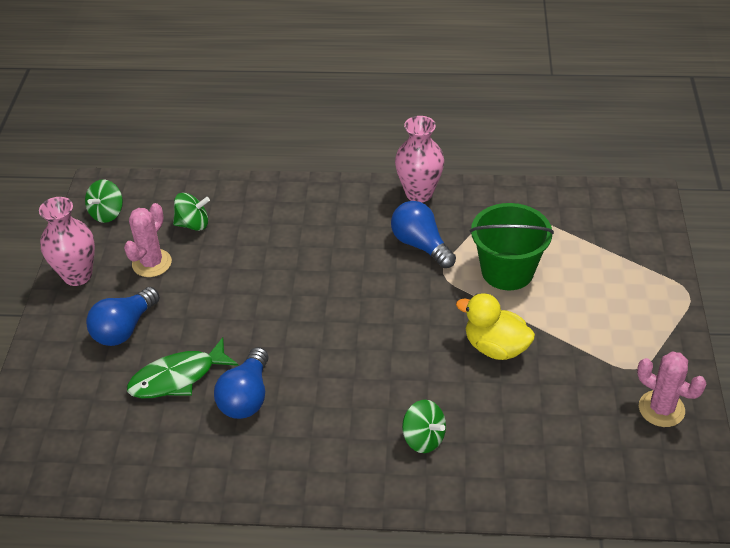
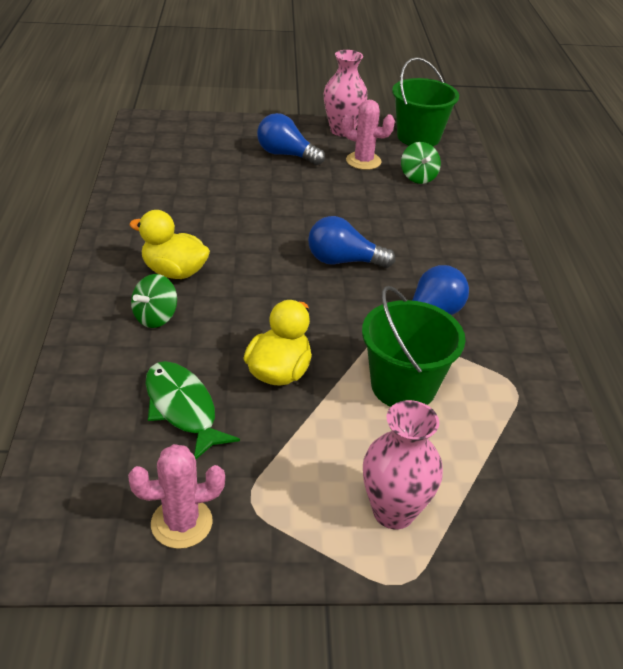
camera: 80 degrees right, 5 degrees down
(107, 213) = (418, 137): green spinning top -> green bucket
(178, 377) = (233, 181): green fish -> green fish (182, 408)
(246, 397) = (211, 215): blue light bulb -> blue light bulb (343, 261)
(350, 426) = (174, 272): none -> yellow duck
(419, 193) = (515, 315): pink vase -> pink vase (393, 511)
(661, 409) = (181, 523): pink cactus -> pink cactus turned 45 degrees clockwise

